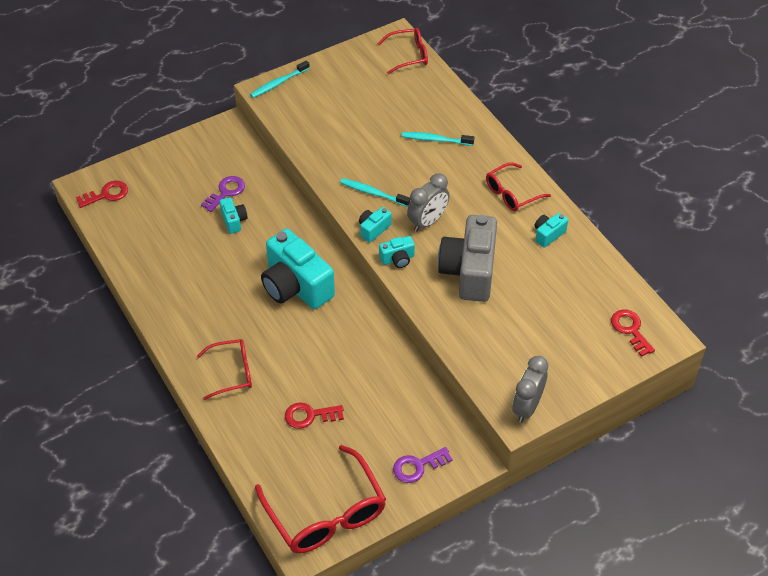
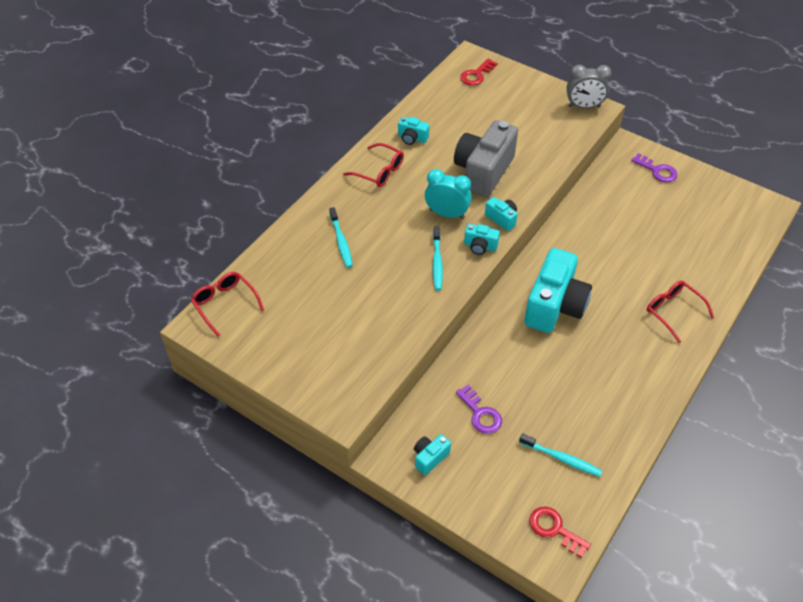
camera: 115 degrees left, 0 degrees up
(226, 192) = (480, 414): purple key -> purple key turned 135 degrees counterclockwise
(234, 221) = (513, 389): turquoise camera -> turquoise camera (430, 457)
(278, 83) = (325, 403): turquoise toothbrush -> turquoise toothbrush (562, 458)
(309, 416) = (669, 245): red key -> none
(326, 513) = (735, 205): red glasses -> none
(427, 222) = (447, 214): grey clock -> turquoise clock
(469, 272) = (483, 171): grey camera -> grey camera turned 135 degrees clockwise

